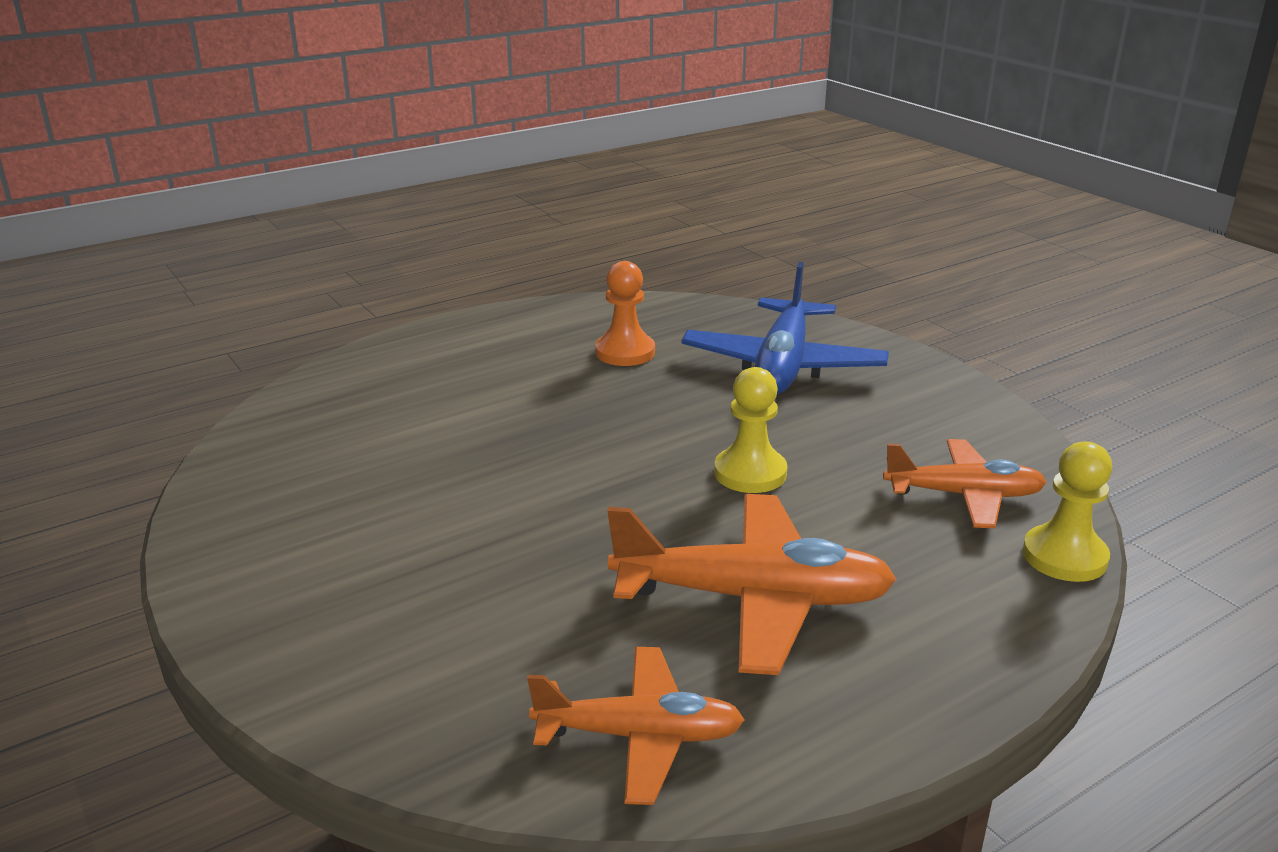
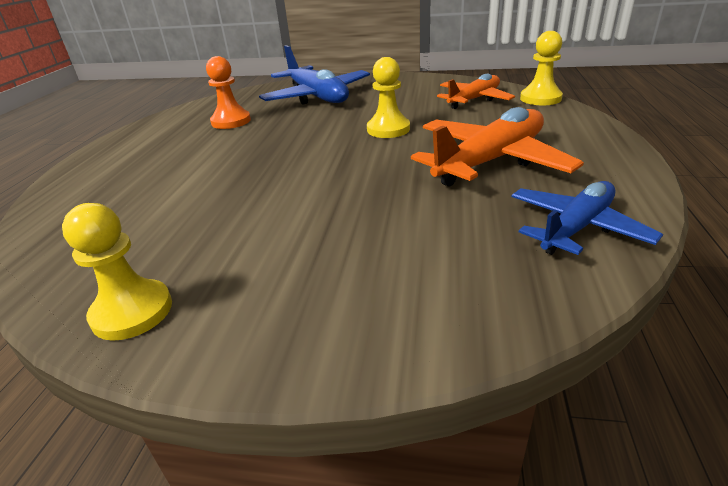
camera: 45 degrees left, 5 degrees up
(232, 526) = (132, 312): none -> yellow pawn
(639, 736) = (576, 228): orange plane -> blue plane

